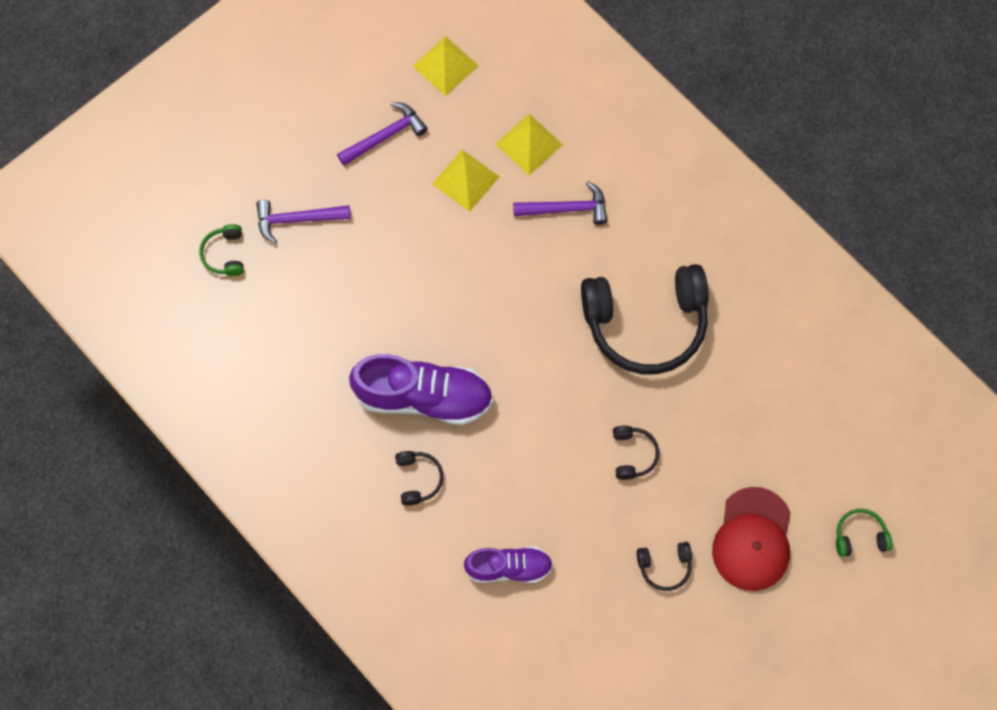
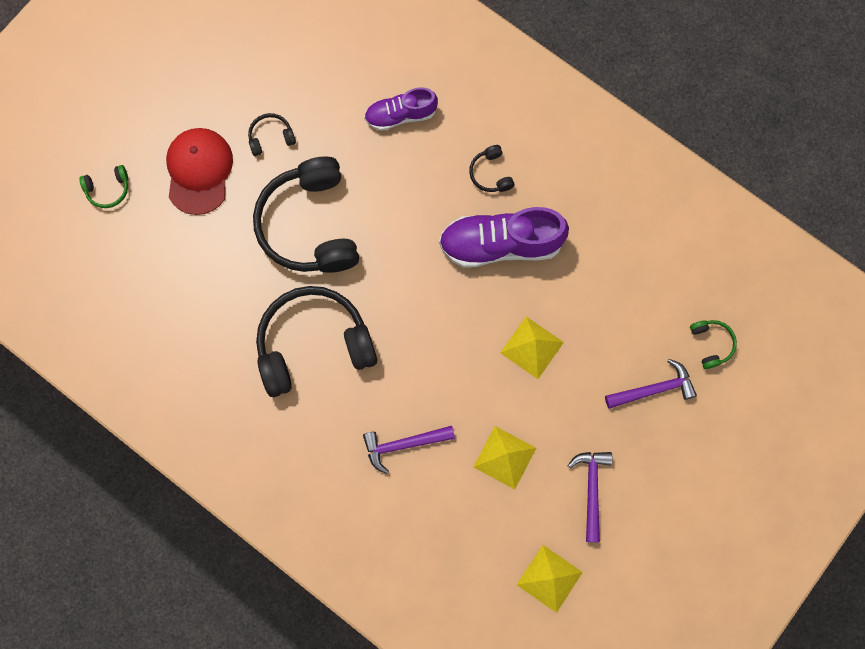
camera: 170 degrees right, 5 degrees up
(385, 136) = (591, 490): purple hammer -> purple hammer turned 135 degrees clockwise
(529, 144) = (450, 506): yellow pyramid -> yellow pyramid (531, 347)
(633, 454) = (309, 225): black headphones -> black headphones, size x2.41

